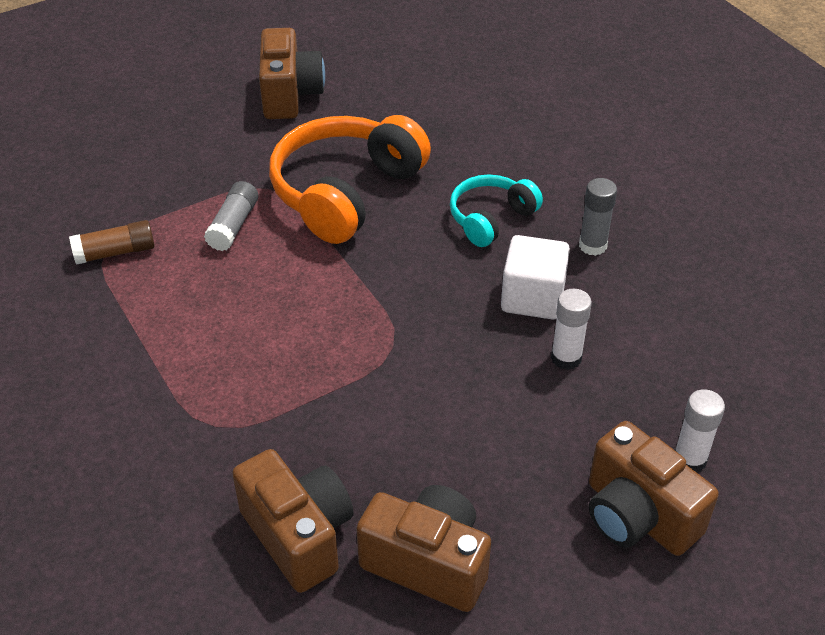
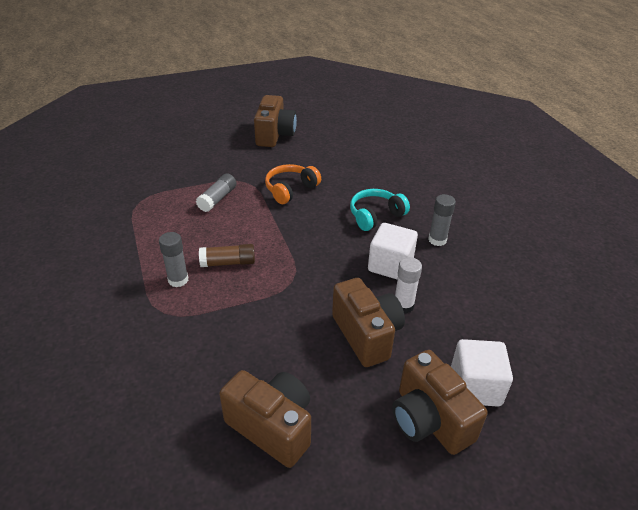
camera: 10 degrees right, 5 degrees down
(115, 252) = (143, 204): brown glue stick -> brown glue stick (228, 263)
(218, 371) = (178, 280): none -> grey glue stick
(298, 535) = (191, 392): brown camera -> brown camera (366, 335)
(345, 192) = (290, 189): orange headphones -> orange headphones, size x0.56
(689, 459) = (475, 387): white glue stick -> white cube

